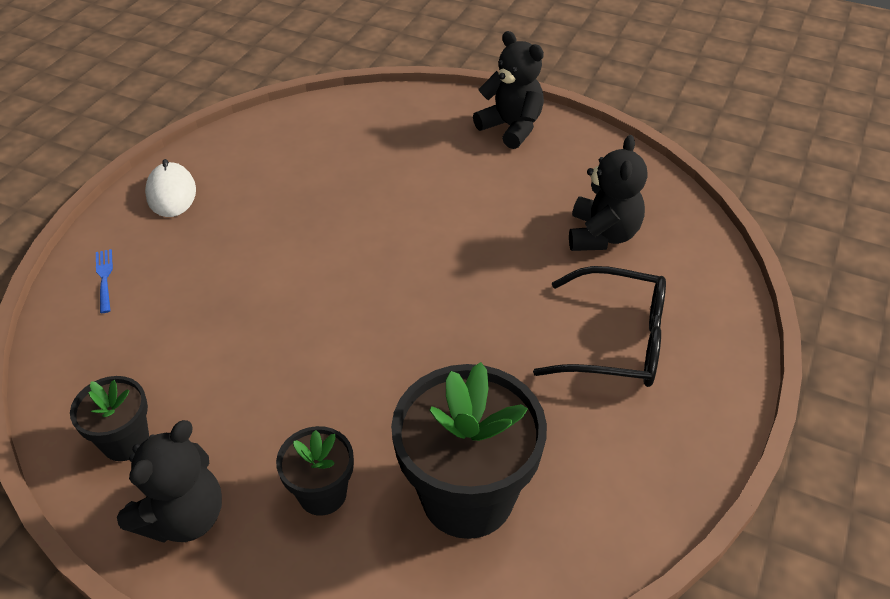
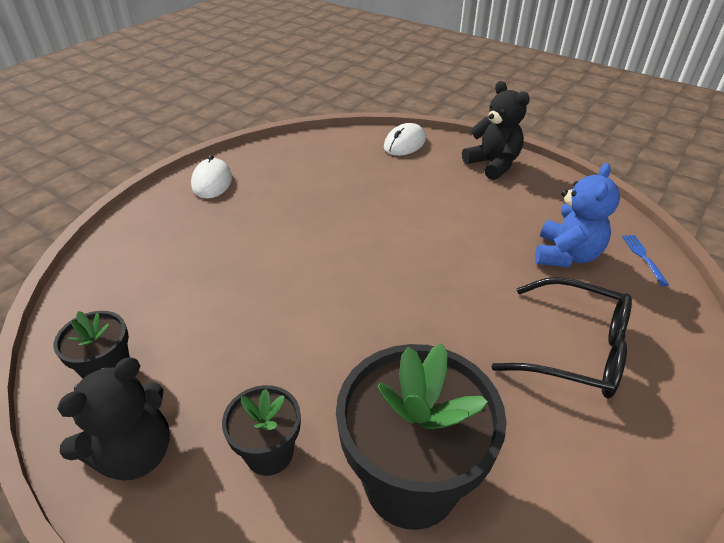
camera: 10 degrees right, 5 degrees down
(105, 278) = (140, 237): blue fork -> blue fork (643, 257)
(401, 109) = (404, 143): none -> white mouse
(602, 235) = (566, 255): black teddy bear -> blue teddy bear

